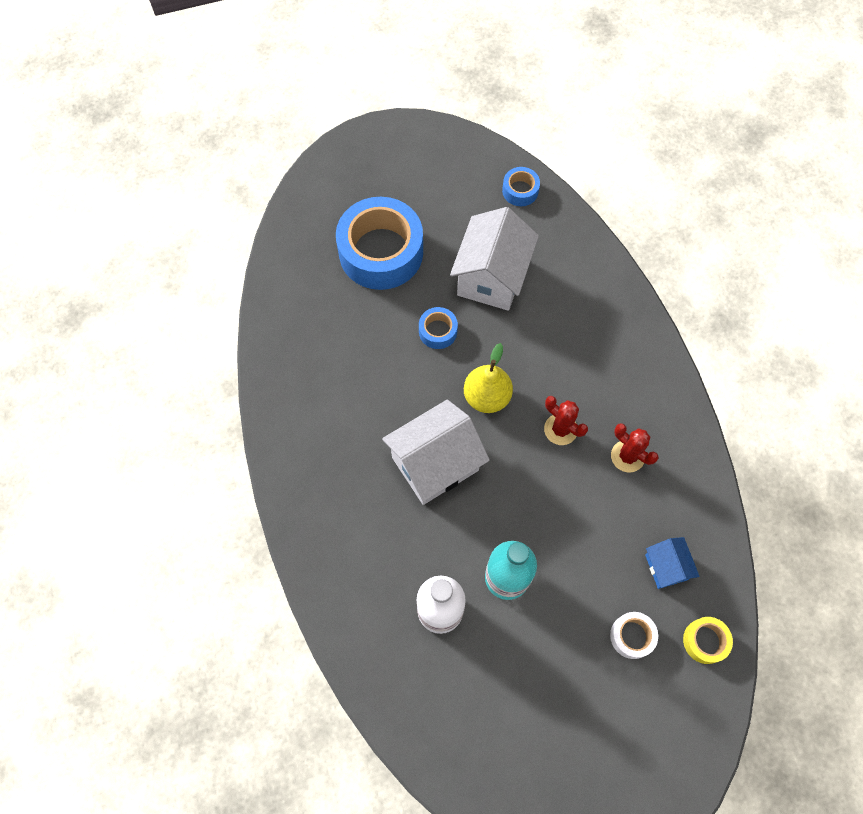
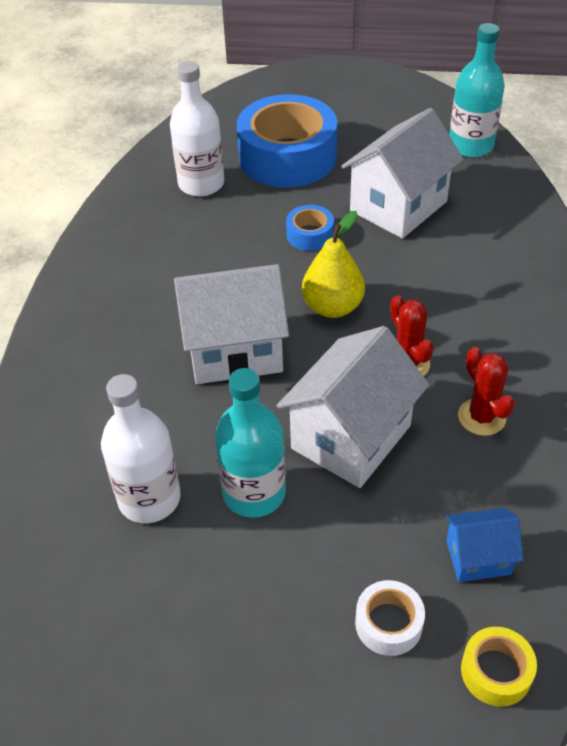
camera: 25 degrees right, 20 degrees down
(325, 307) = (201, 184): none -> white bottle
(520, 190) = (470, 146): blue tape -> turquoise bottle
(550, 507) = (351, 437): none -> white house
(666, 567) = (478, 557): blue house -> blue house turned 75 degrees clockwise

